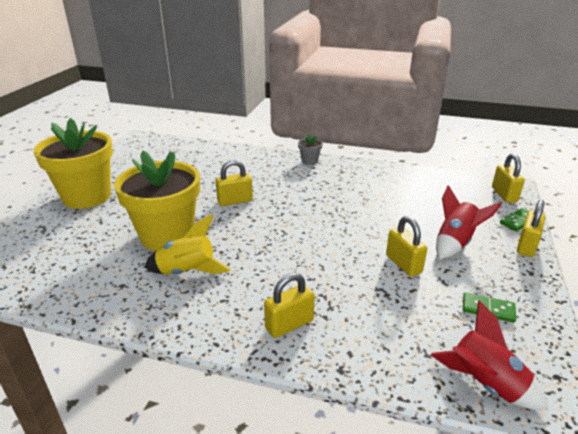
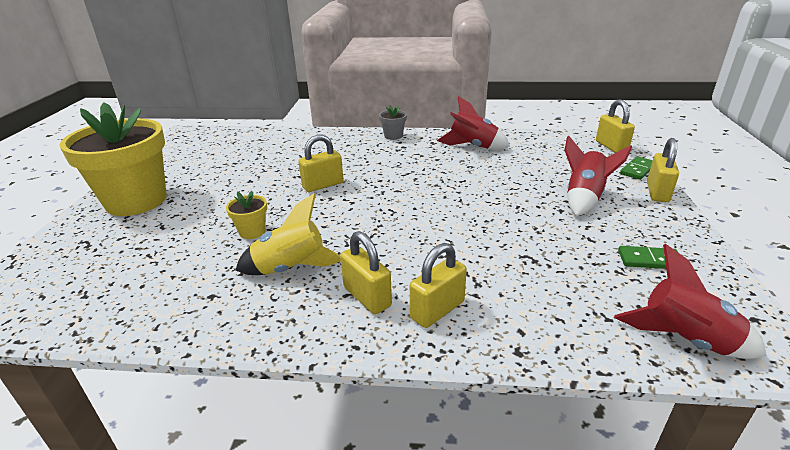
camera: 10 degrees left, 0 degrees up
(167, 235) = (252, 232): yellow flower pot -> yellow flower pot, size x0.40
(375, 179) = (473, 146): none -> red rocket
(403, 264) = (539, 226): yellow padlock -> yellow padlock (367, 297)

